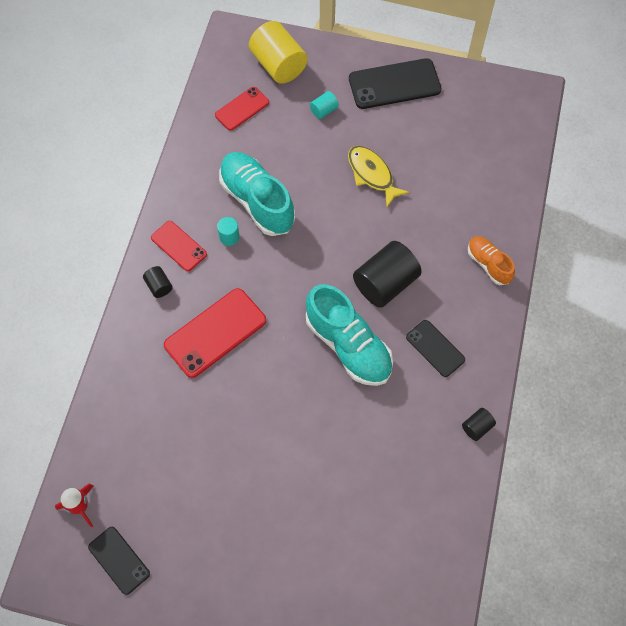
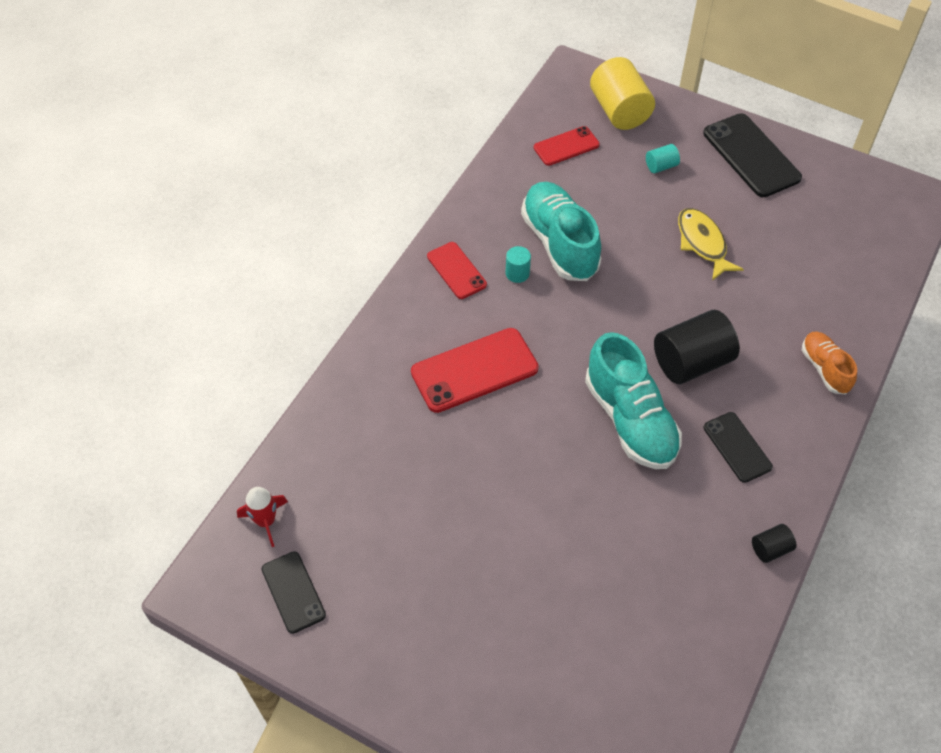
camera: 15 degrees right, 10 degrees down
(159, 286) = (422, 307): black cylinder -> none
(394, 84) = (751, 155): black phone -> black phone turned 60 degrees clockwise

